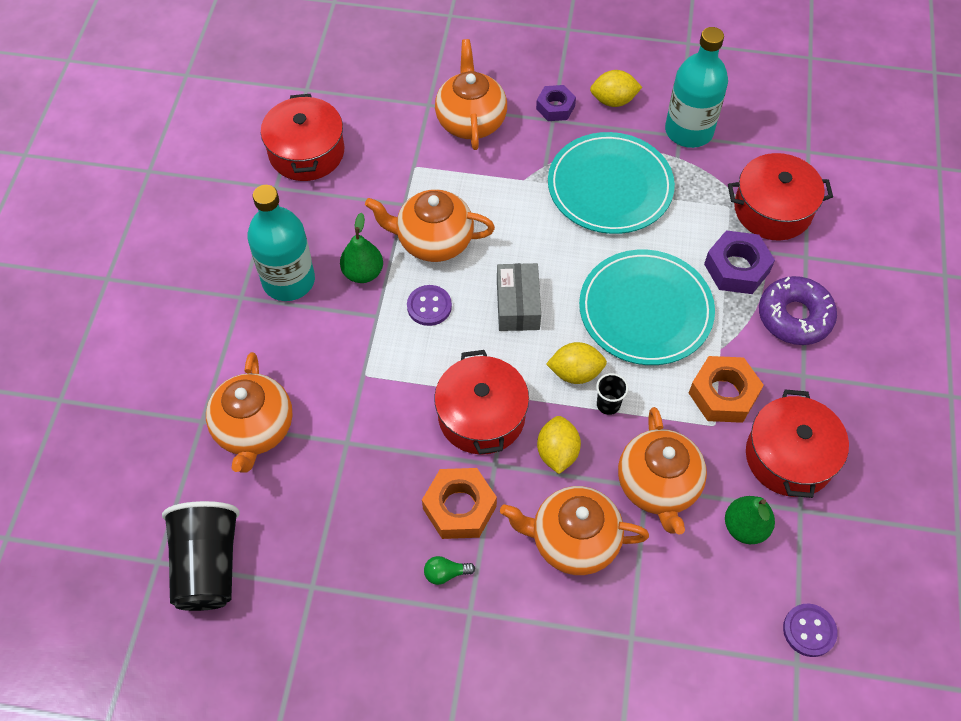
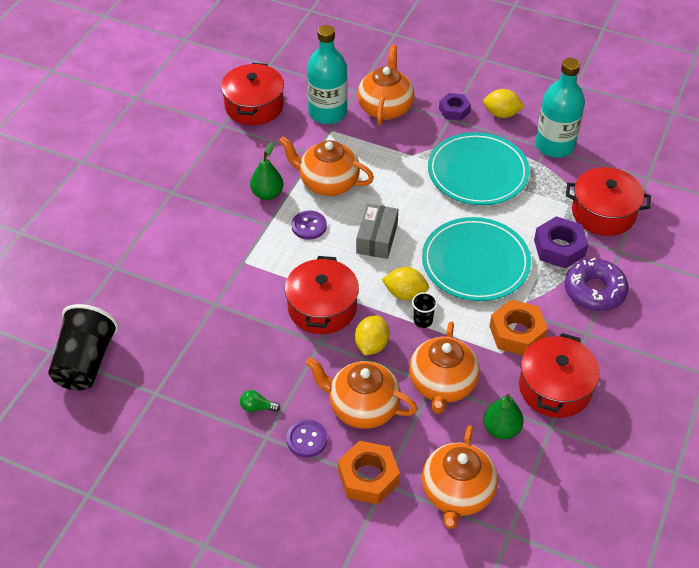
camera: 15 degrees right, 10 degrees down
(254, 429) = (151, 280): orange teapot -> orange teapot (457, 493)
(288, 280) = (210, 188): turquoise bottle -> turquoise bottle (327, 113)
(459, 507) = (283, 365): orange nut -> orange nut (368, 477)
(809, 630) = (527, 513): purple button -> purple button (307, 439)

